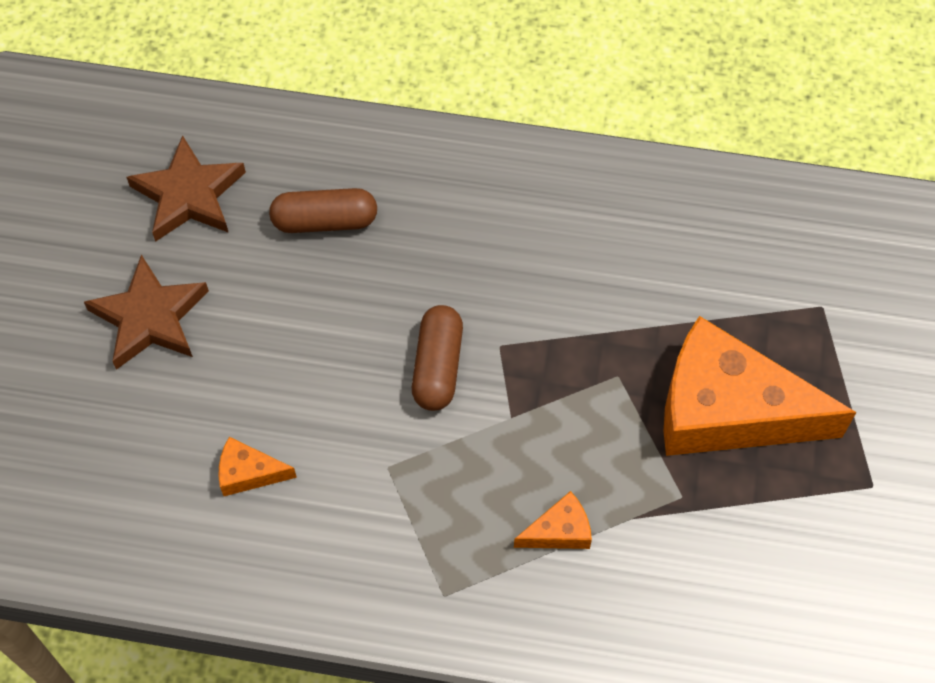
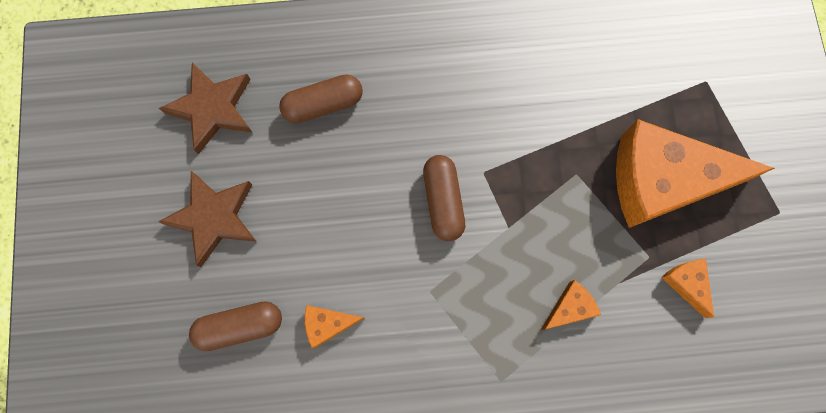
camera: 15 degrees left, 15 degrees up
(141, 448) = (240, 326): none -> brown capsule
(721, 540) = (686, 283): none -> orange cheese

